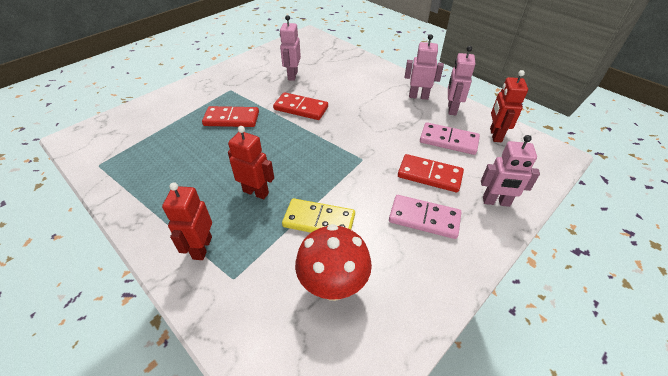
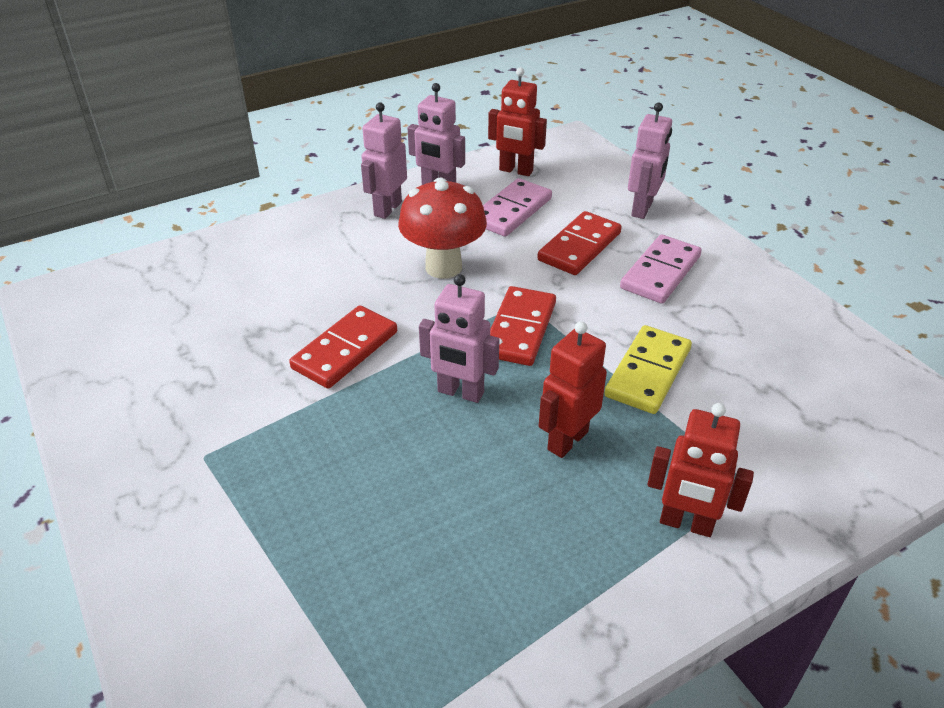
camera: 75 degrees left, 5 degrees down
(231, 119) = (326, 460): red domino -> red domino (520, 329)
(292, 75) = (215, 345): pink robot -> pink robot (460, 392)
(333, 286) = (767, 378): red mushroom -> red mushroom (443, 267)

